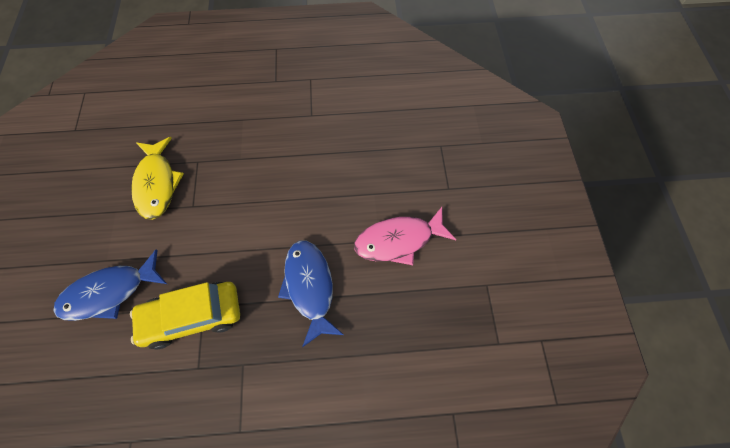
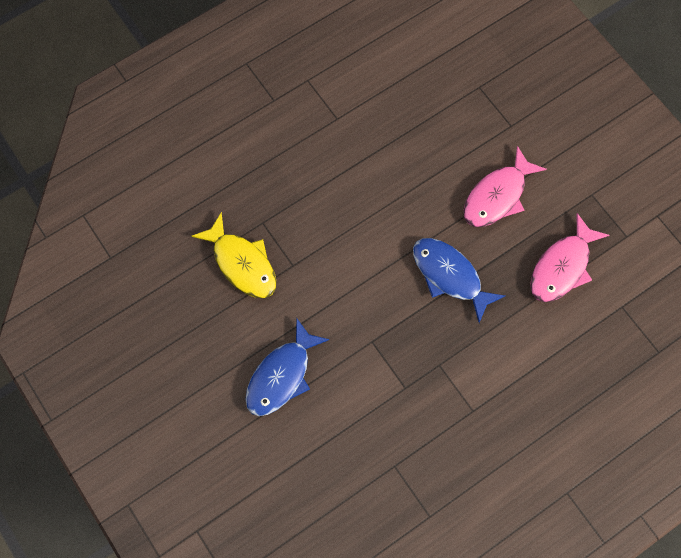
camera: 30 degrees left, 5 degrees up
(193, 316) = (370, 353): yellow car -> none
(417, 338) = (562, 267): none -> pink fish

